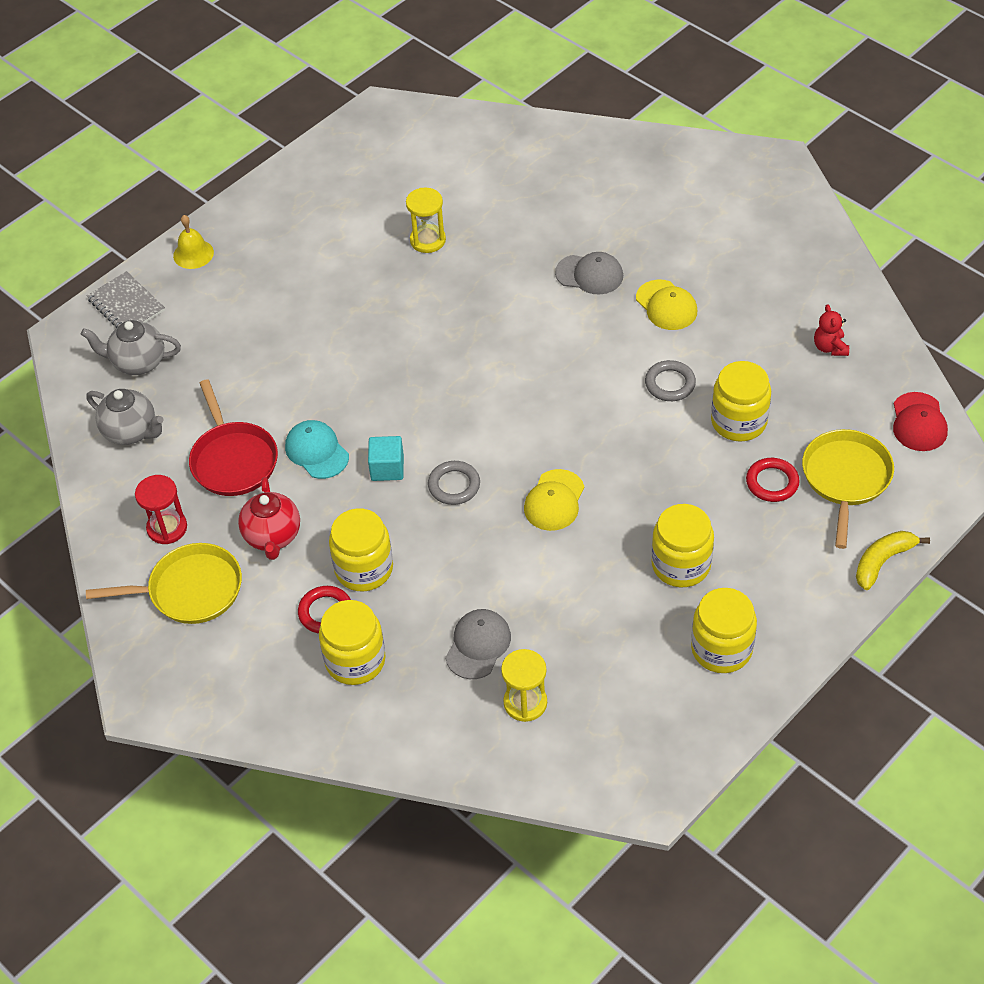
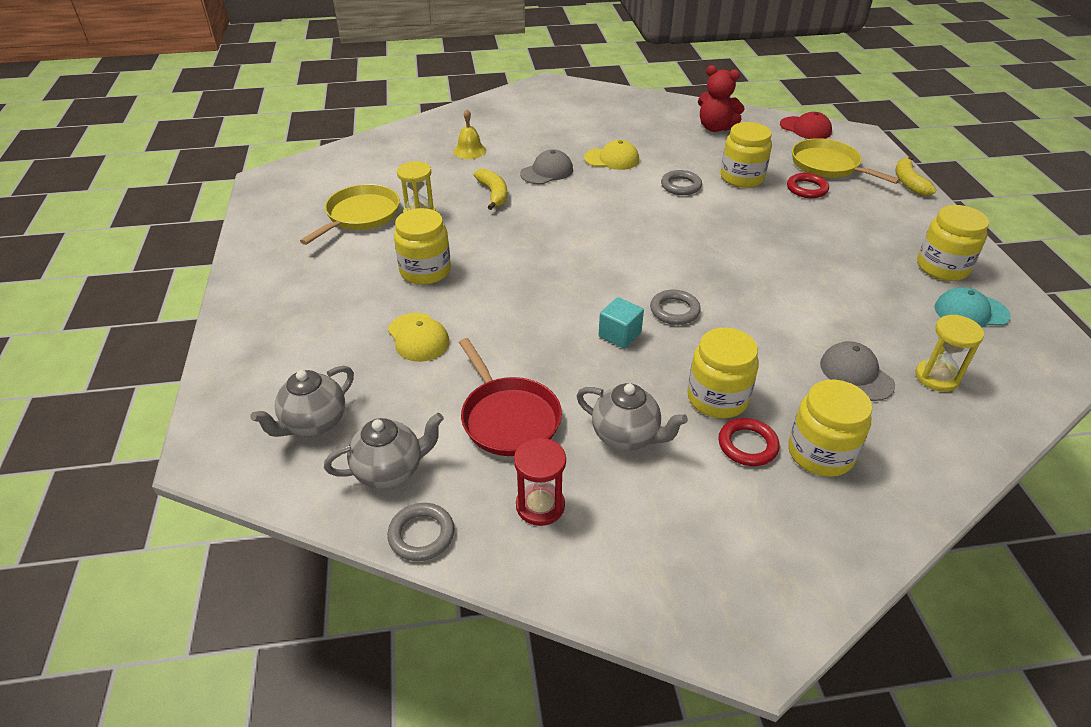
camera: 55 degrees left, 10 degrees down
(94, 484) = (421, 535): none -> grey ring
(126, 305) = (236, 397): grey notebook -> none
(190, 590) = (637, 528): yellow pan -> yellow pan (360, 216)
(193, 254) = (246, 328): yellow bell -> yellow bell (469, 151)
(233, 460) = (508, 418): red pan -> red pan turned 45 degrees clockwise
(272, 537) = (626, 436): red teapot -> grey teapot
(317, 451) = (557, 363): turquoise cap -> turquoise cap (971, 312)
(511, 264) = (493, 194): none -> yellow banana
(554, 500) = (738, 273): yellow cap -> yellow cap (418, 337)
(681, 565) = (849, 250): yellow jar -> yellow jar (425, 271)
(830, 347) = (715, 128): red teddy bear -> red teddy bear, size x1.64

